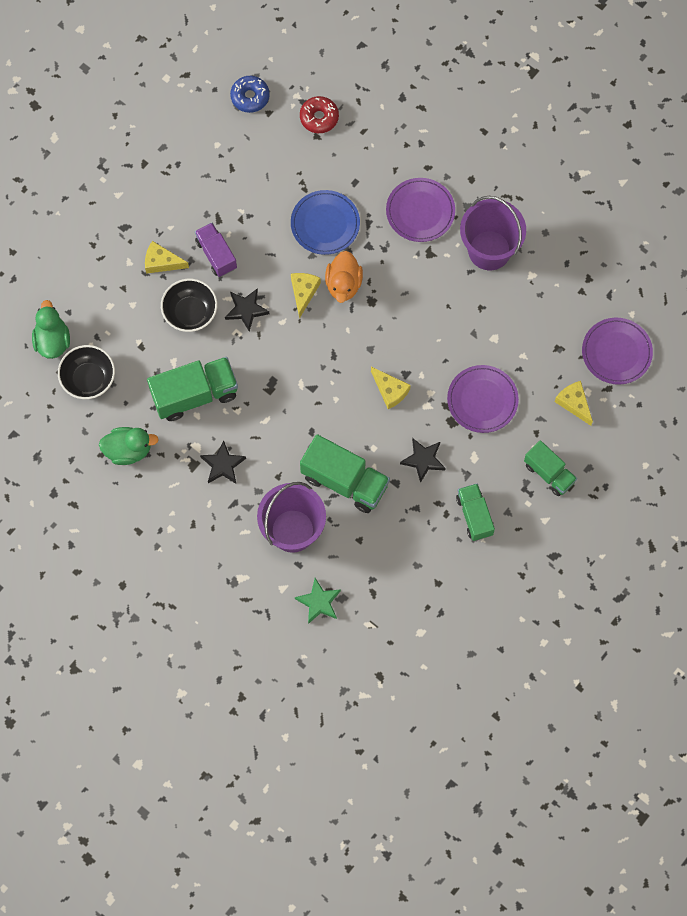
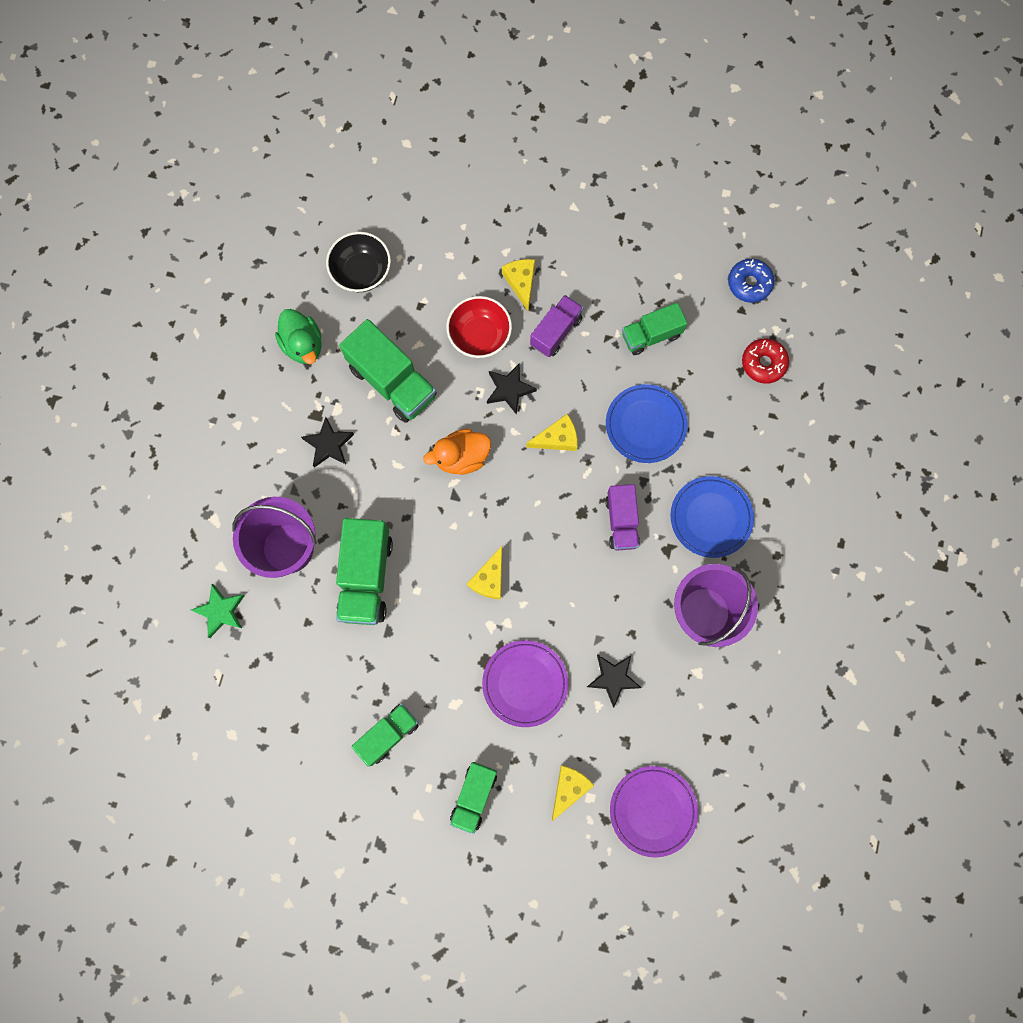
camera: 65 degrees right, 5 degrees up
(52, 341) = (386, 219): green duck -> none
(190, 312) = (479, 336): black bowl -> red bowl
(255, 187) = (651, 335): none -> green truck
(343, 284) = (587, 475): orange duck -> orange duck (461, 457)
(392, 276) = (621, 521): none -> purple truck
(420, 211) = (711, 517): purple plate -> blue plate
(423, 460) = (427, 650): black star -> black star (613, 678)

